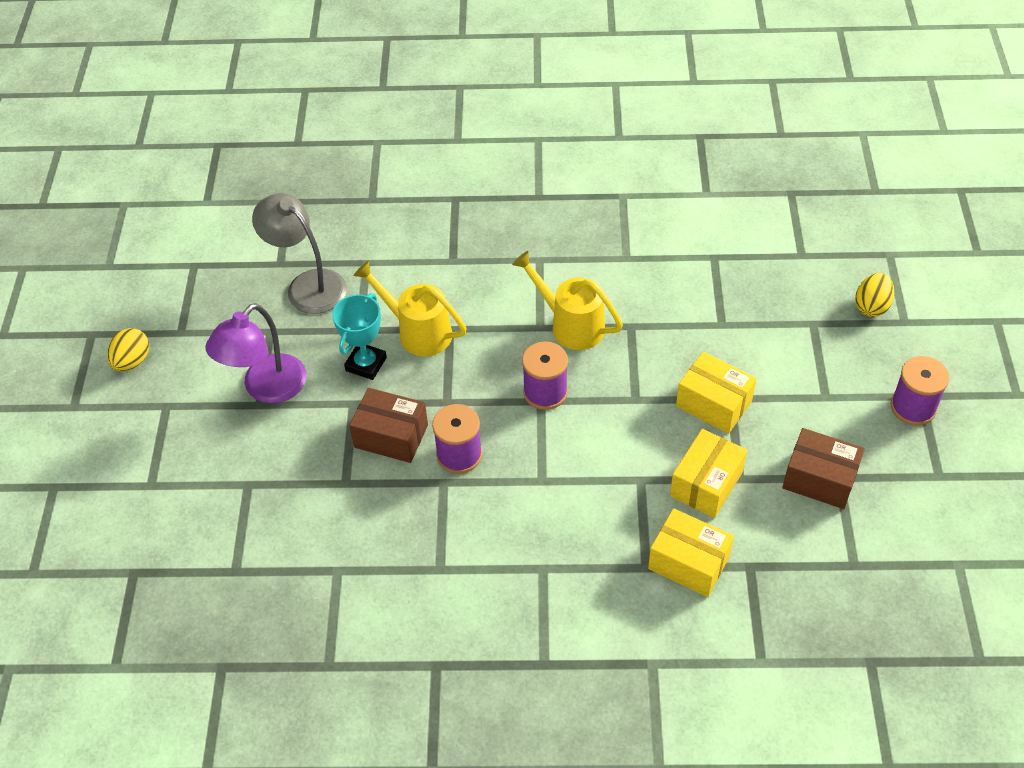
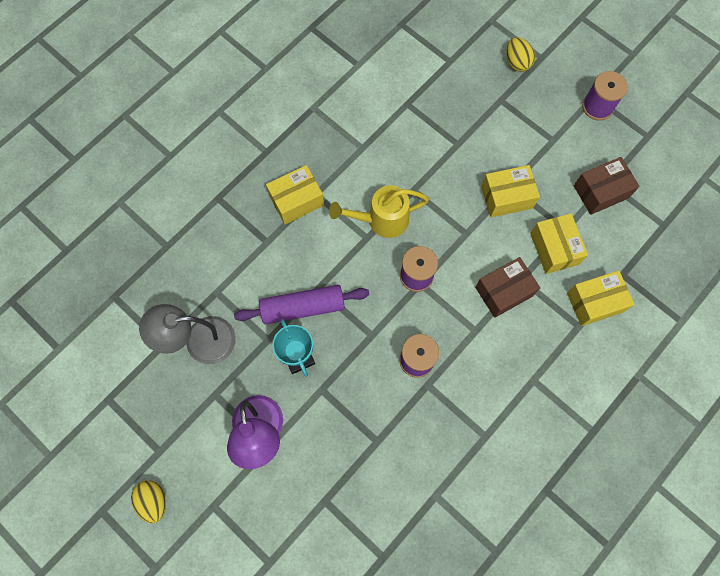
camera: 50 degrees left, 20 degrees up
(391, 436) = (367, 387): brown box -> brown box (504, 291)
(418, 331) = (303, 307): yellow watering can -> purple rolling pin
(516, 251) = (296, 200): none -> yellow box

